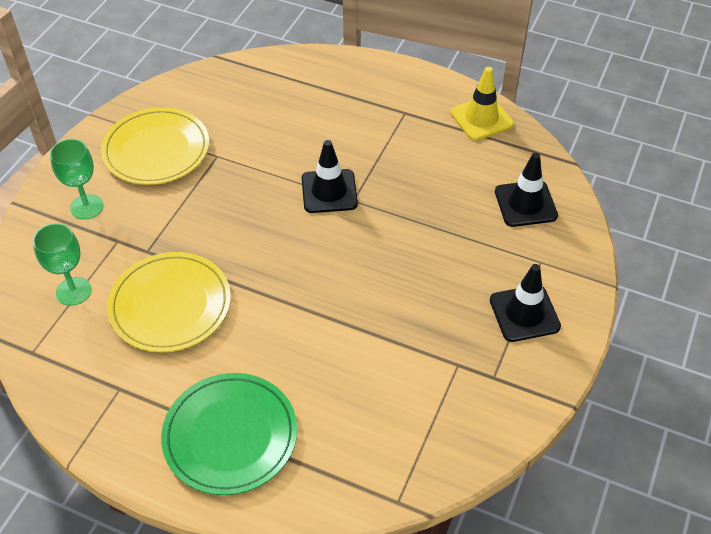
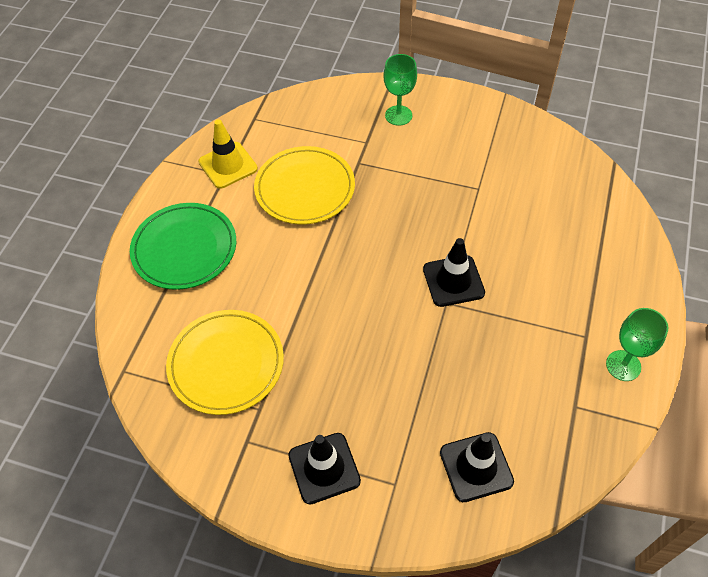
camera: 85 degrees right, 5 degrees up
(73, 291) = (312, 128): green goblet -> green goblet (623, 365)
(156, 150) = (474, 145): yellow plate -> yellow plate (226, 364)
(481, 118) = (600, 415): yellow traffic cone -> yellow traffic cone (228, 165)

